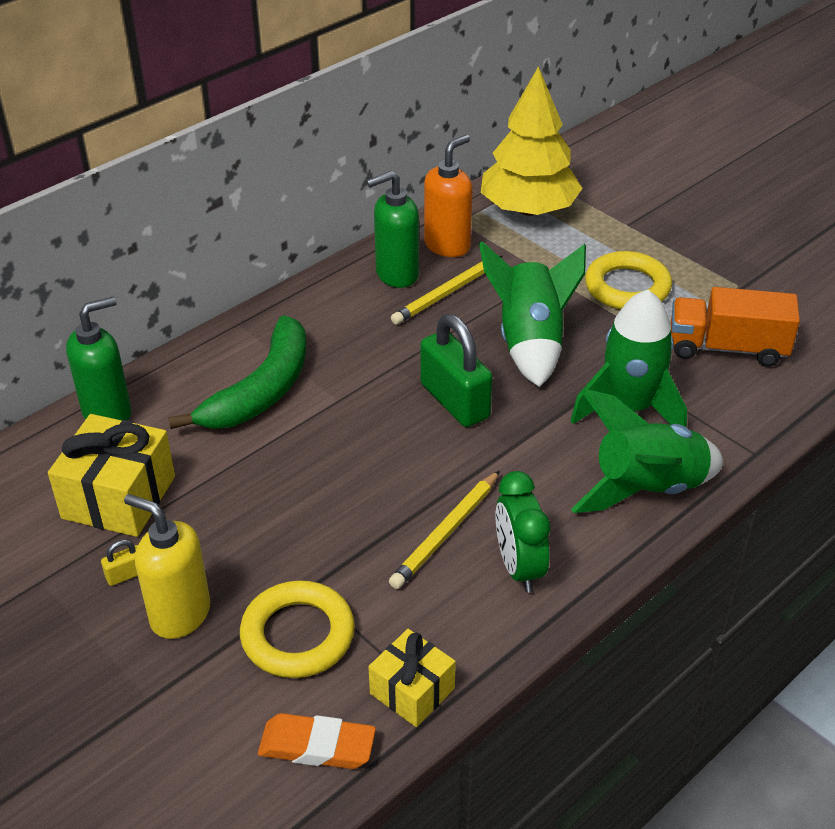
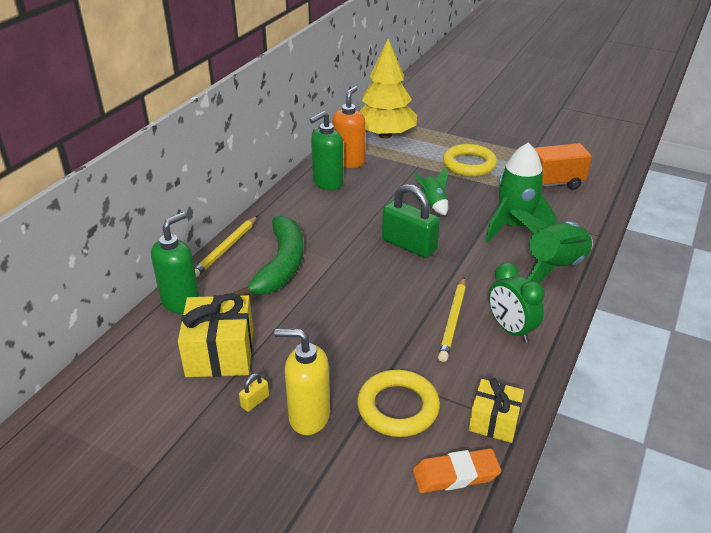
camera: 20 degrees left, 5 degrees down
(446, 293) = (365, 187): yellow pencil -> yellow pencil (225, 249)
(530, 342) = (433, 204): green rocket -> green rocket, size x0.53

